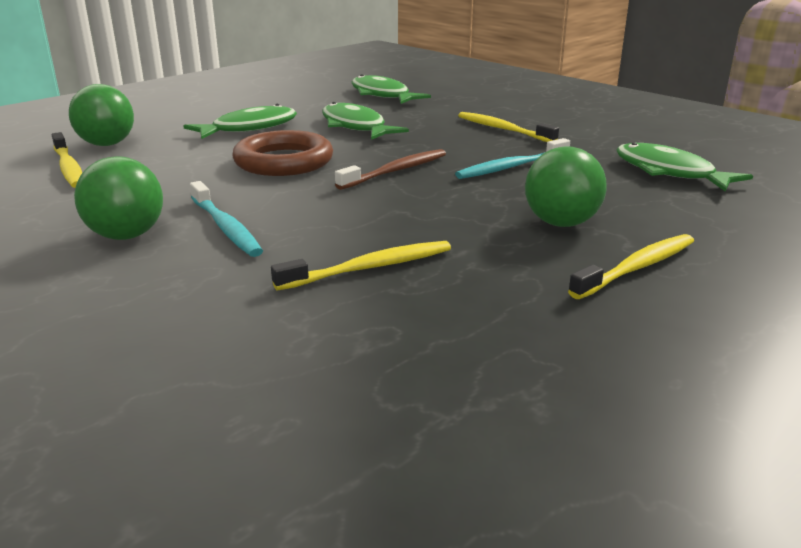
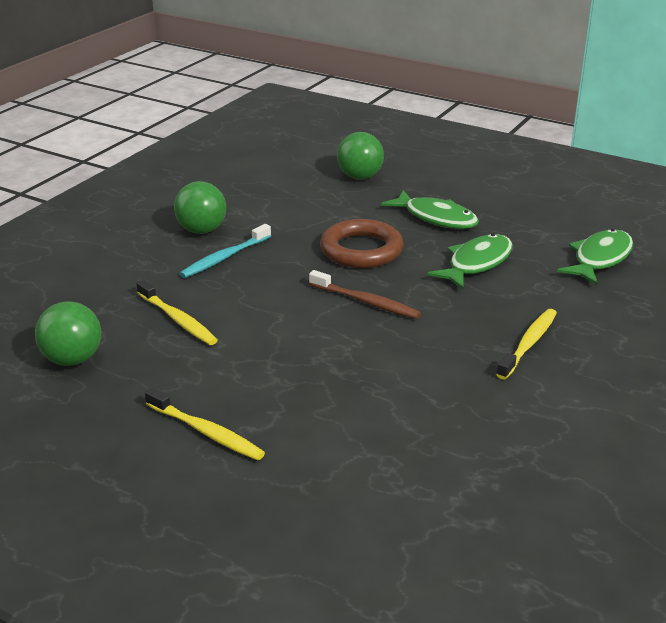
camera: 75 degrees right, 5 degrees up
(68, 168) = (305, 179): yellow toothbrush -> none
(511, 167) = (409, 358): turquoise toothbrush -> none
(561, 223) = (282, 392): green ball -> green ball (72, 359)
(669, 172) = (447, 456): green fish -> none

